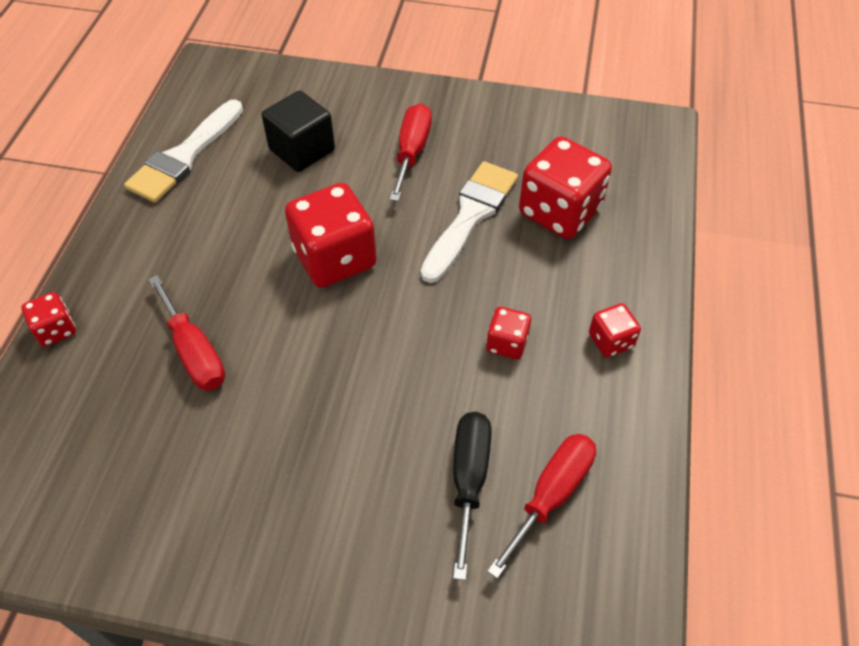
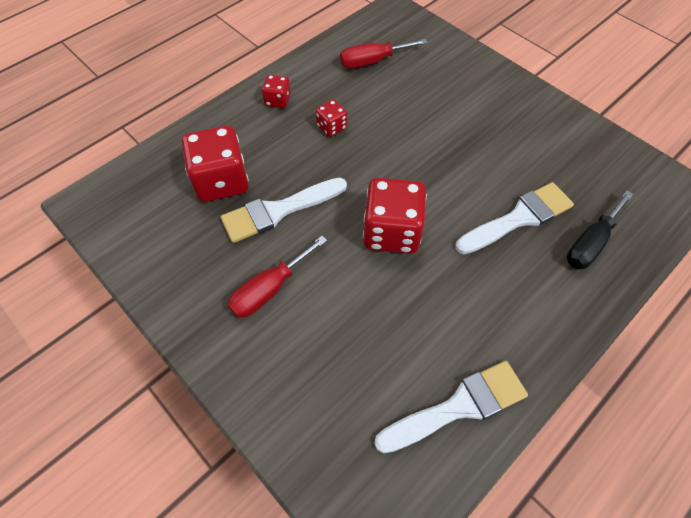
camera: 145 degrees left, 5 degrees up
(56, 330) = (613, 286): red dice -> none
(194, 352) = (518, 218): red screwdriver -> white brush
(302, 150) = (352, 347): black cube -> none
(469, 480) = (405, 83): black screwdriver -> black screwdriver (590, 243)

